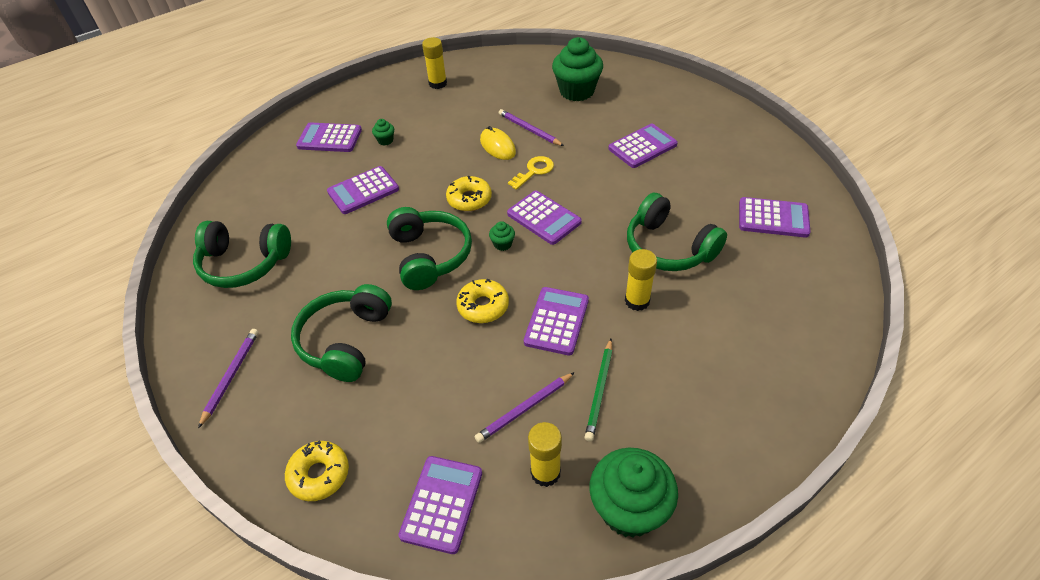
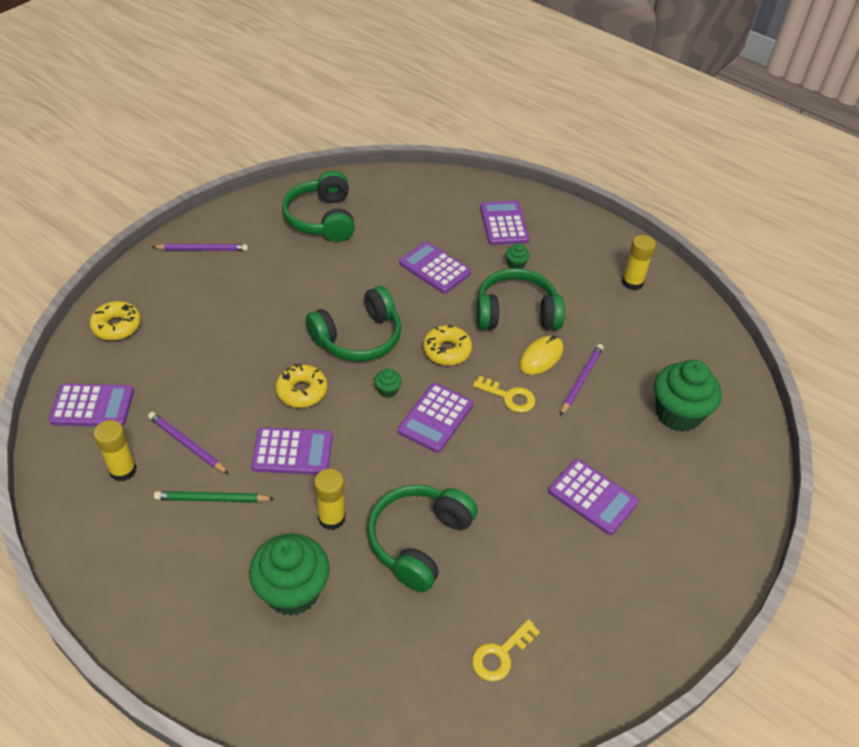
camera: 70 degrees right, 0 degrees up
(346, 341) = (247, 306): green headphones -> green headphones (516, 313)
(629, 509) = (88, 537): green cupcake -> green cupcake (292, 591)
(773, 218) = (500, 654): purple calculator -> yellow key

